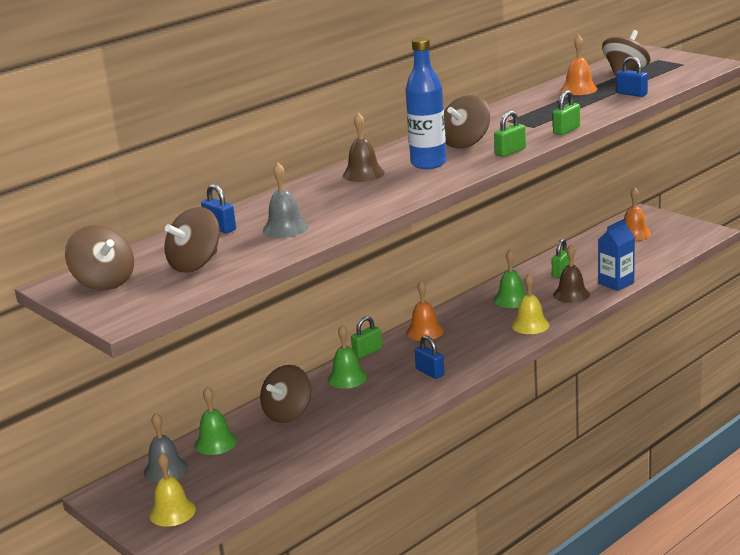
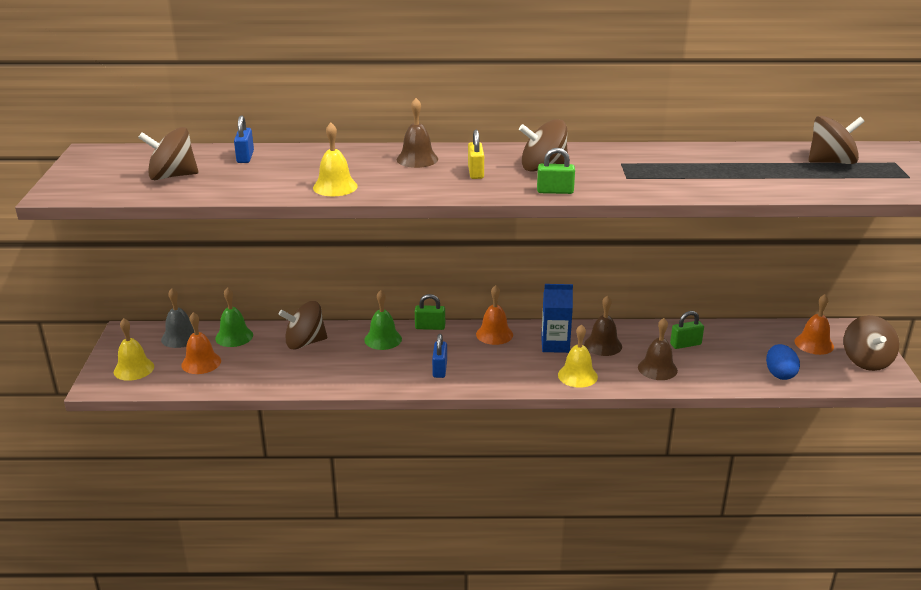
camera: 40 degrees right, 5 degrees up
(104, 282) = (108, 163): brown spinning top -> brown spinning top (866, 361)
(285, 228) = (274, 177): grey bell -> none
(352, 213) = (335, 187): none -> yellow bell
(428, 164) = (475, 172): blue bottle -> yellow padlock
(511, 299) = (603, 345): green bell -> brown bell
(566, 130) = (644, 193): green padlock -> none
(579, 89) = (748, 160): orange bell -> orange bell (201, 363)
(616, 283) = (713, 380): blue carton -> blue carton (555, 345)
(631, 94) = (784, 185): blue padlock -> none
(646, 260) = (779, 374): none -> blue egg

